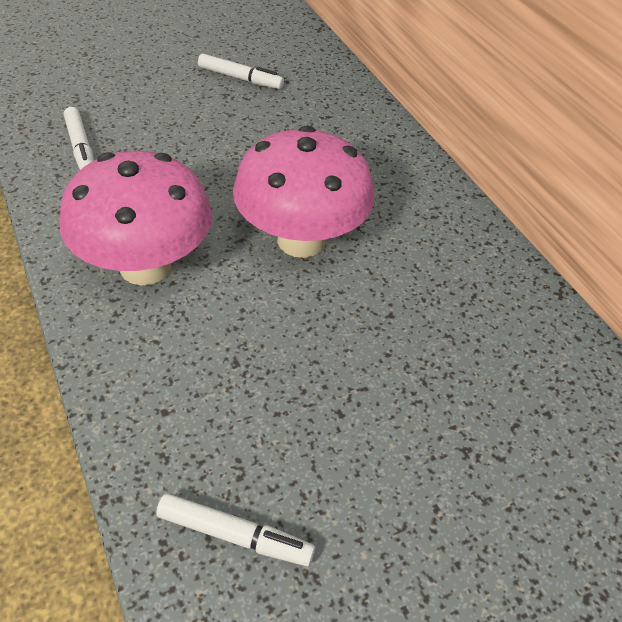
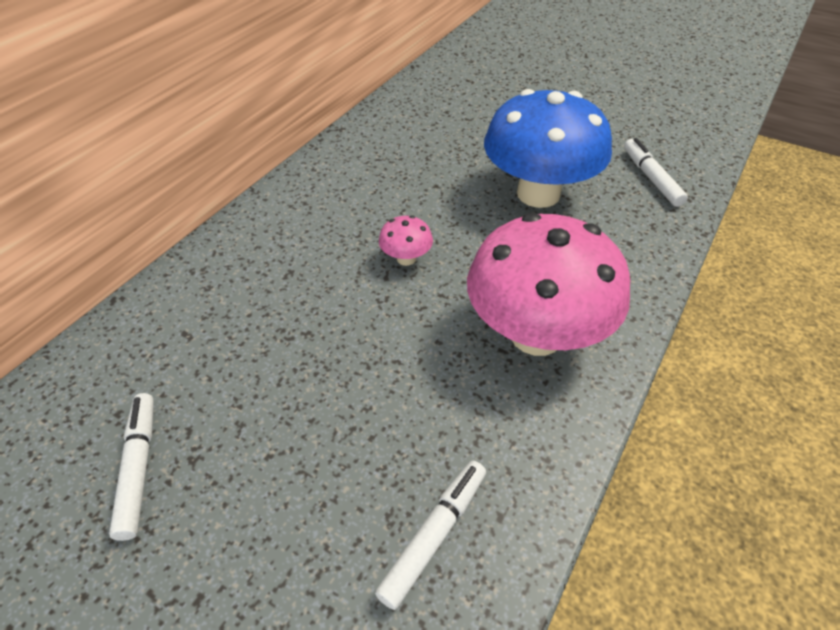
camera: 120 degrees left, 0 degrees up
(301, 240) = (406, 258): pink mushroom -> pink mushroom, size x0.40
(306, 390) = (538, 194): none -> blue mushroom

